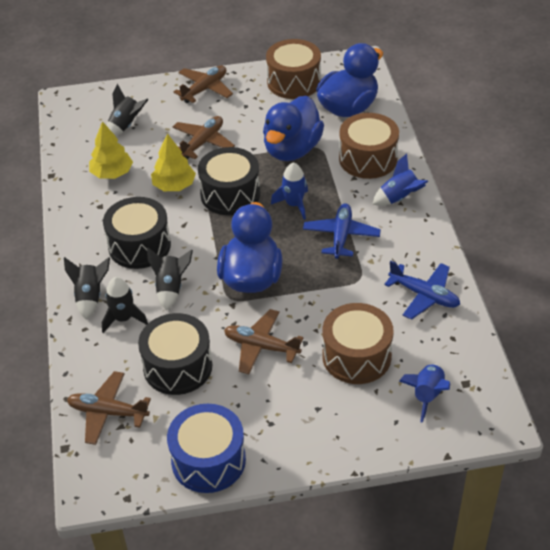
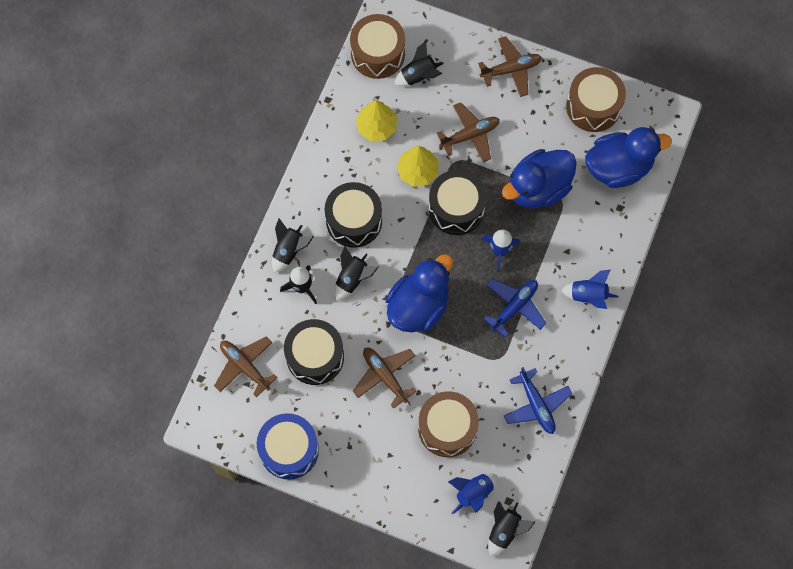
camera: 30 degrees right, 25 degrees up
(368, 159) = (593, 237): brown drum -> brown drum (378, 54)
(484, 409) = (505, 530): none -> black rocket

